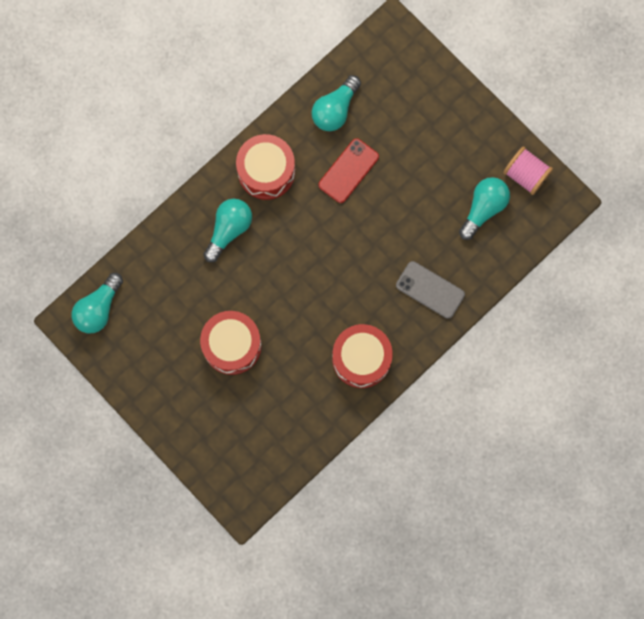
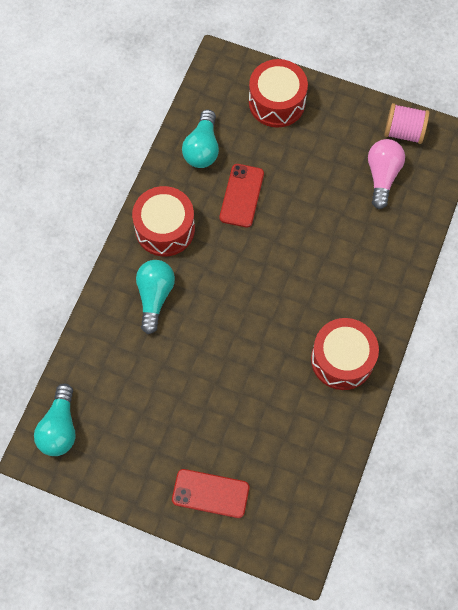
camera: 25 degrees left, 10 degrees down
(196, 420) = (210, 493): none -> red phone
(232, 345) = (210, 403): red drum -> red drum (277, 102)
(430, 290) = (372, 268): grey phone -> none
(483, 209) = (382, 176): turquoise light bulb -> pink light bulb

